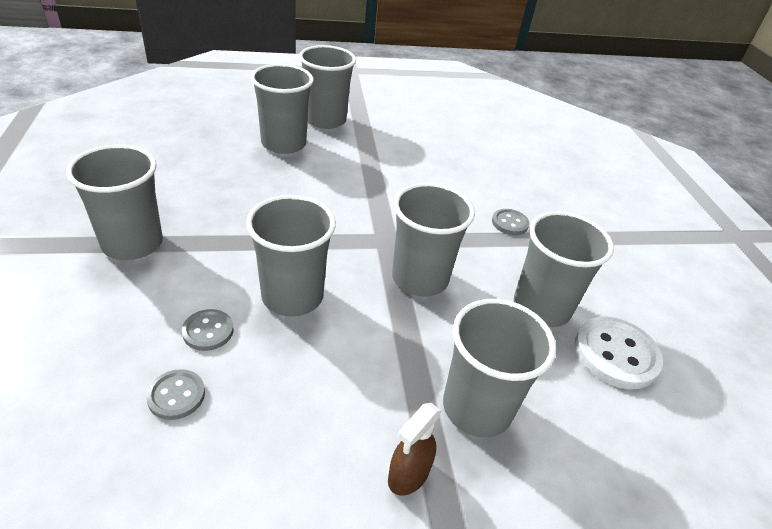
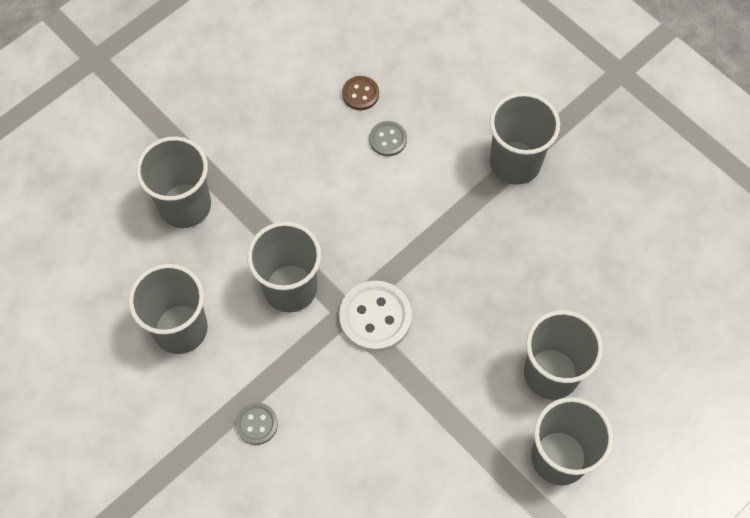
camera: 150 degrees right, 25 degrees up
(176, 395) = (360, 94): grey button -> brown button
(292, 296) = (364, 202): grey cup -> none
(408, 475) = (201, 139): brown spray bottle -> none
(615, 354) = (106, 320): white button -> white button (375, 317)

